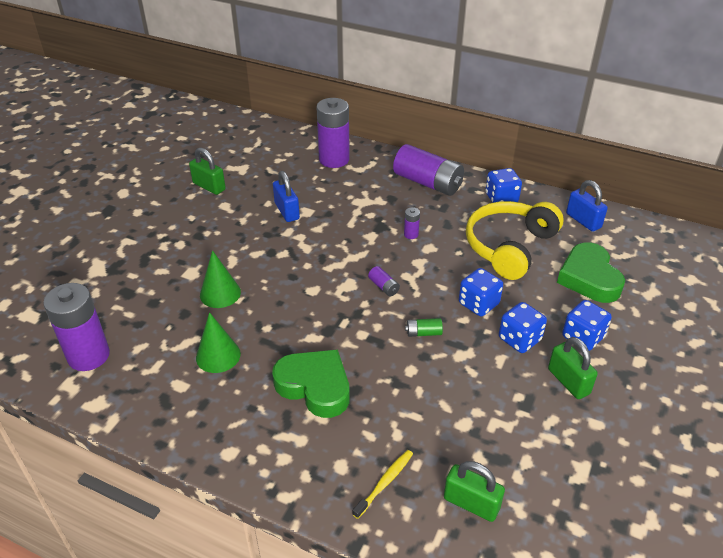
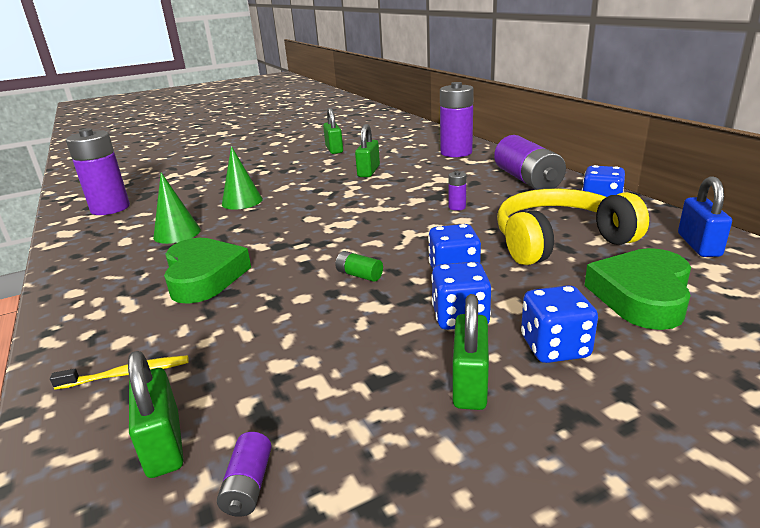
camera: 40 degrees right, 15 degrees down
(287, 211) = (368, 171): blue padlock -> green padlock
(383, 287) = (374, 233): purple battery -> purple battery (248, 485)

